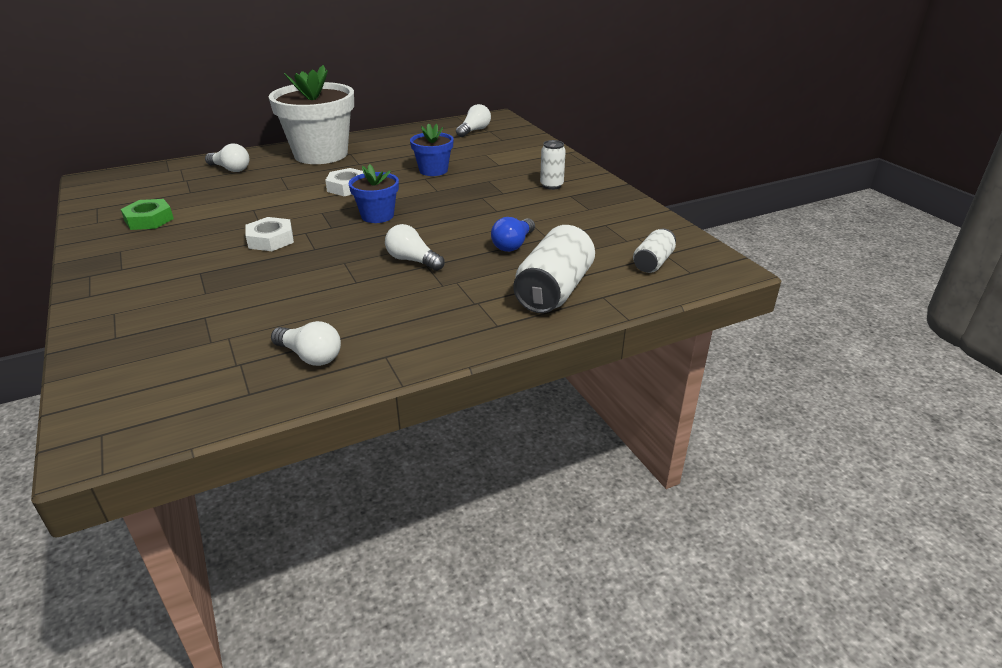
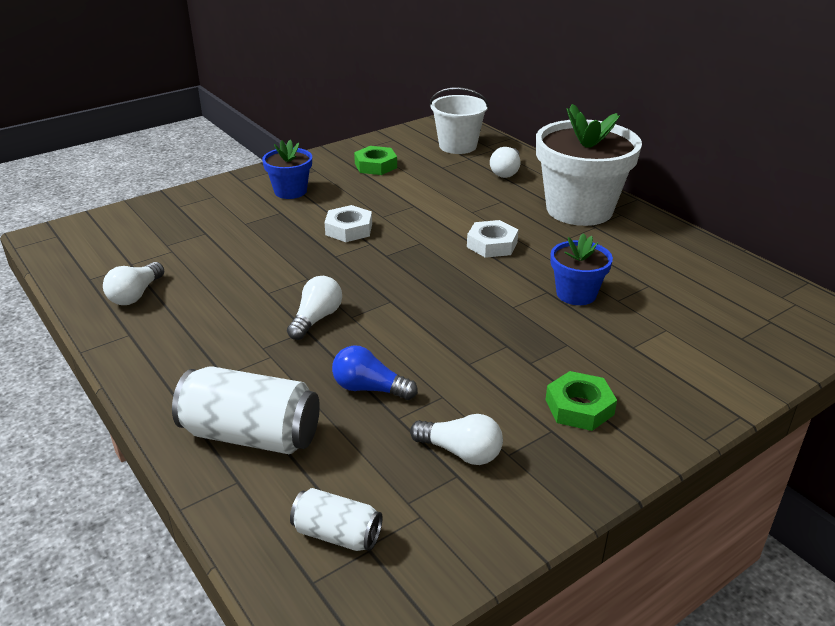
camera: 80 degrees right, 0 degrees up
(154, 181) = (458, 146): none -> white bucket
(377, 216) = (422, 277): blue flower pot -> blue flower pot (290, 191)
(474, 131) = (757, 306): white light bulb -> white light bulb (461, 452)
(551, 185) = (579, 407): white can -> green nut

